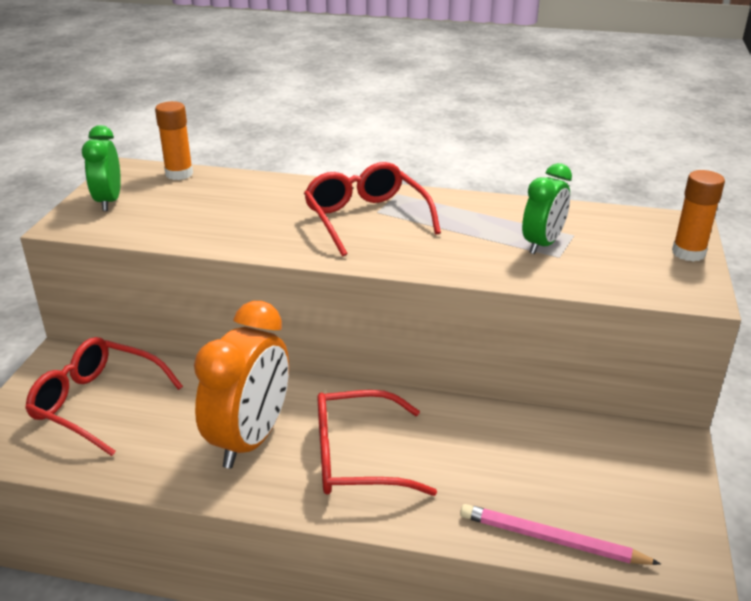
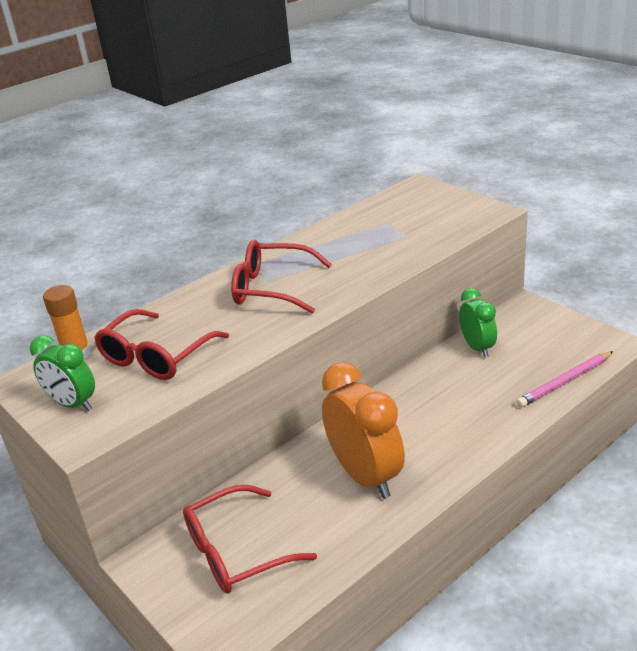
camera: 50 degrees left, 0 degrees up
(356, 458) = (430, 431): red glasses -> red glasses (156, 357)
(542, 244) = (387, 236): green clock -> green clock (477, 347)
(688, 253) = (451, 196): orange glue stick -> none

